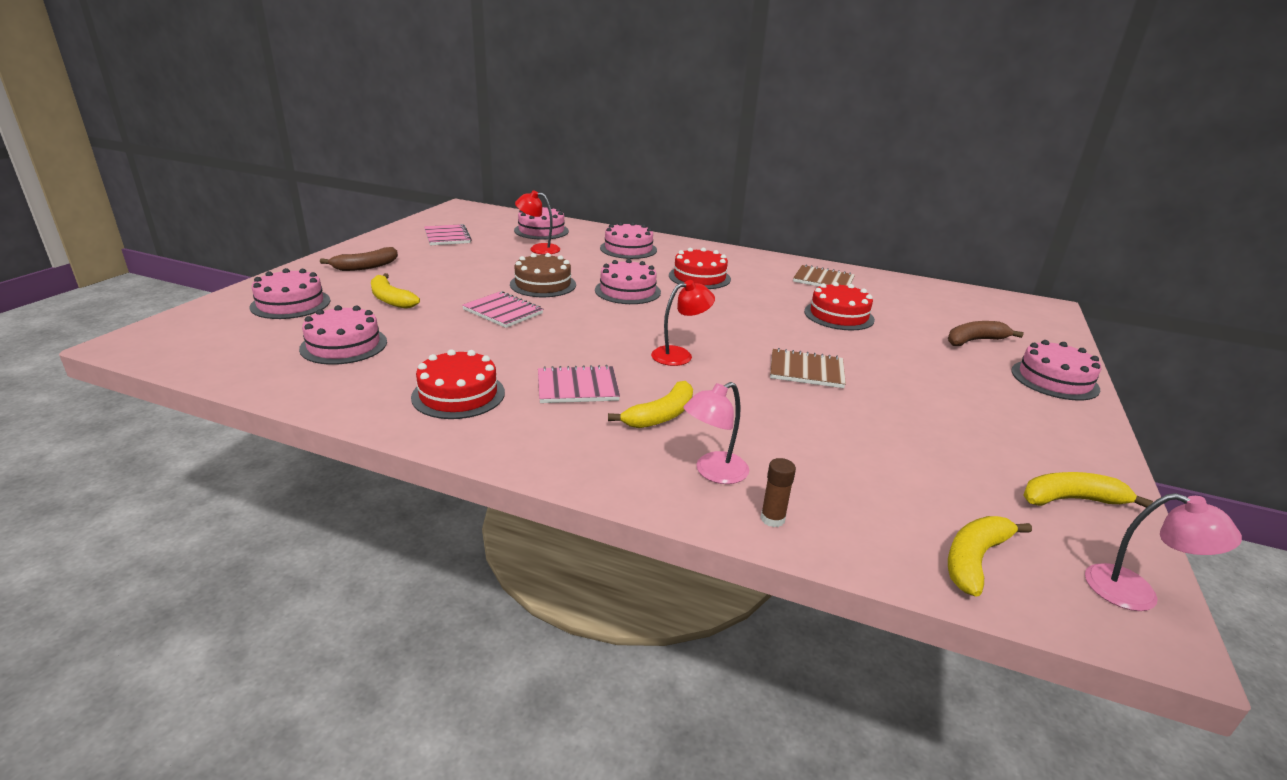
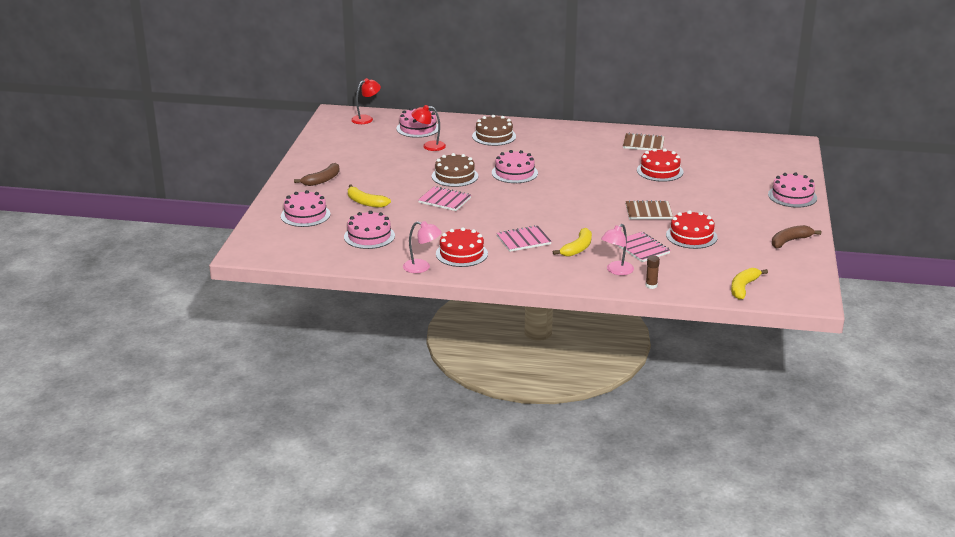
camera: 10 degrees left, 0 degrees up
(447, 237) = (353, 145): pink notebook -> pink notebook (641, 248)
(628, 249) = (494, 136): pink cake -> brown cake
(679, 355) = (571, 213): red lamp -> red lamp (366, 119)
(699, 277) = (557, 154): red cake -> red cake (691, 236)
(975, 341) = (747, 177): brown banana -> brown banana (790, 241)
(1071, 500) = (790, 258): yellow banana -> none
(1136, 593) = (811, 290): pink lamp -> pink lamp (422, 267)

